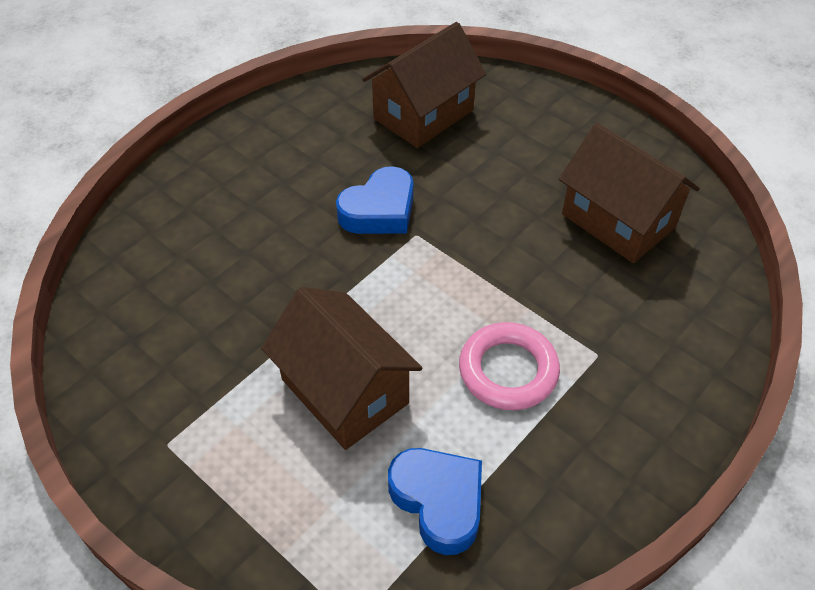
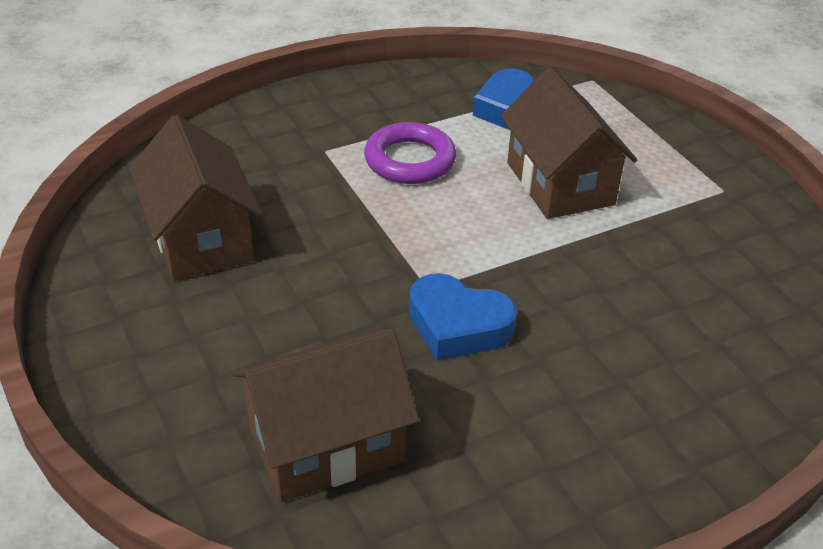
camera: 160 degrees left, 10 degrees down
(379, 210) = (458, 325): blue heart -> blue heart turned 135 degrees counterclockwise
(508, 370) = (410, 160): pink ring -> purple ring

